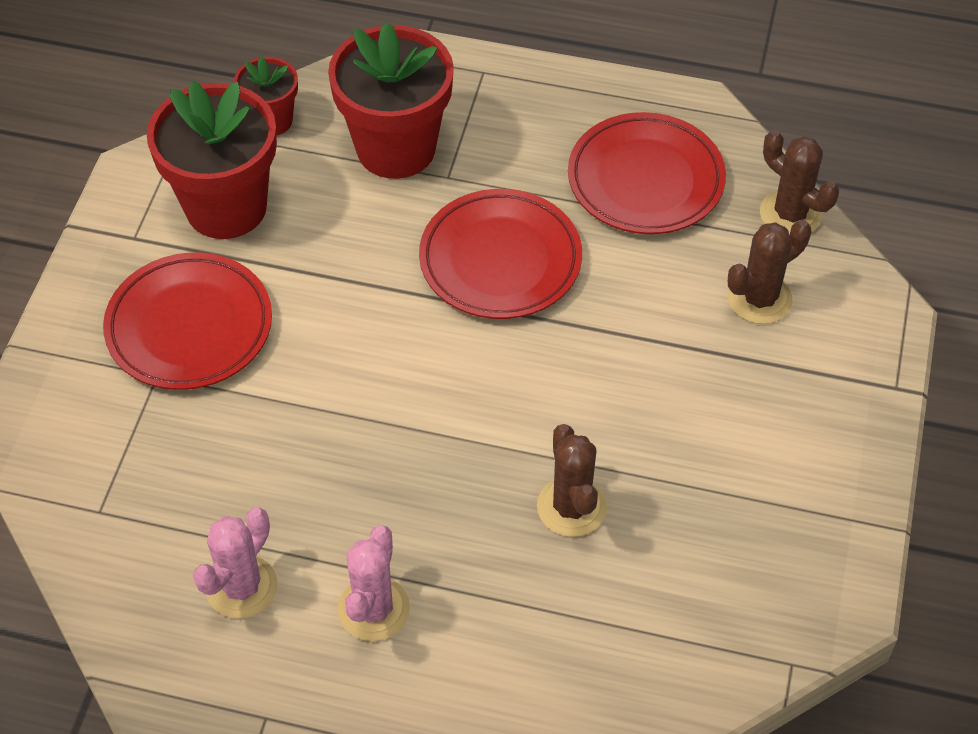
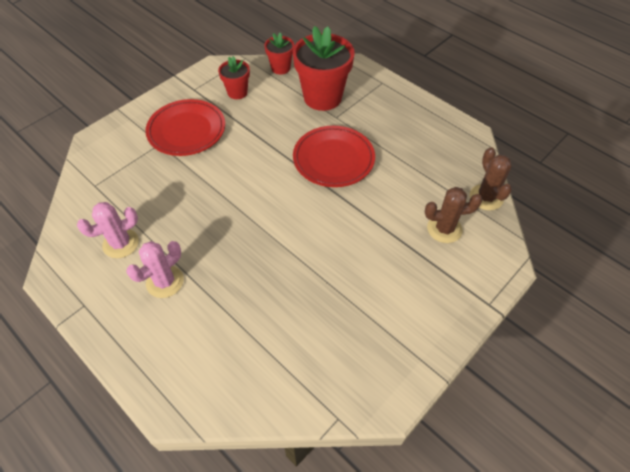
camera: 30 degrees right, 0 degrees up
(226, 207) = (237, 92): red flower pot -> red flower pot, size x0.53
(571, 507) = (285, 281): brown cactus -> none
(645, 180) = (424, 153): red plate -> none

